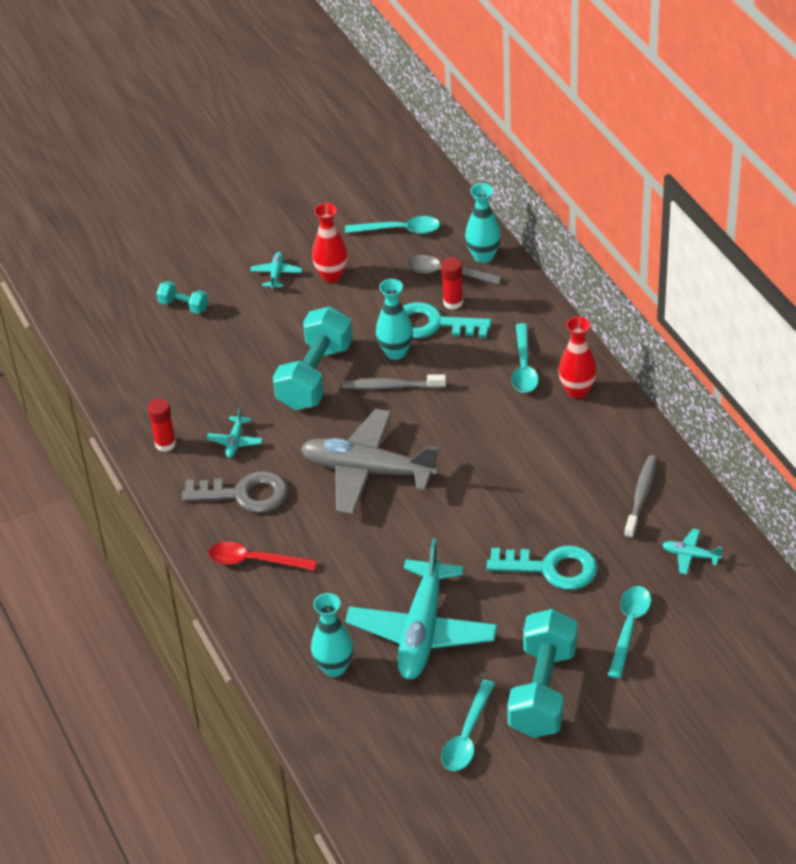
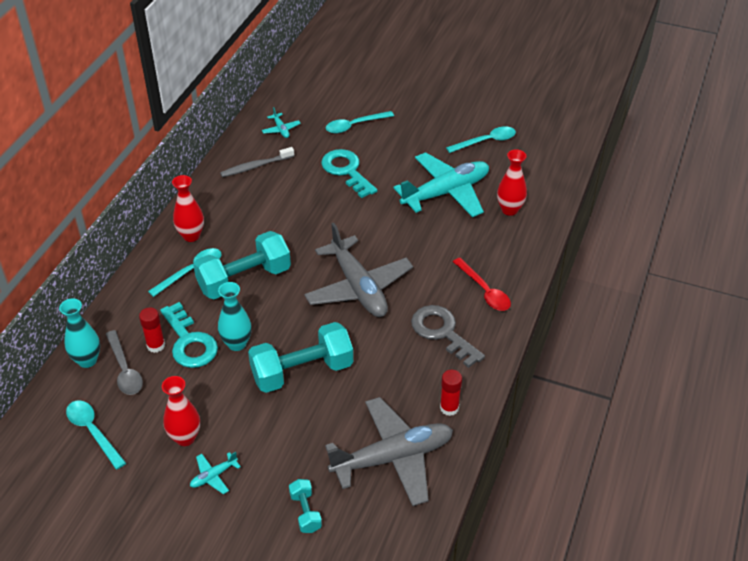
camera: 135 degrees left, 0 degrees up
(165, 380) = (393, 458): none -> grey plane
(235, 441) = (405, 370): turquoise plane -> none
(334, 667) = (509, 210): turquoise vase -> red vase
(391, 386) = (272, 324): grey toothbrush -> none
(543, 690) = (428, 132): turquoise dumbbell -> turquoise dumbbell (244, 279)

